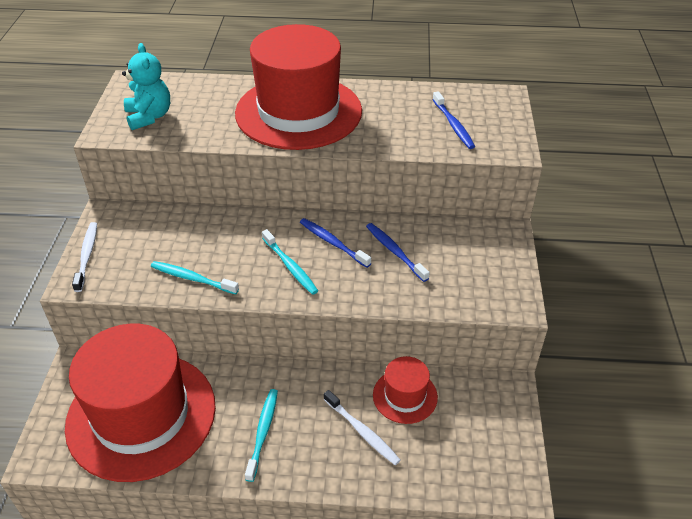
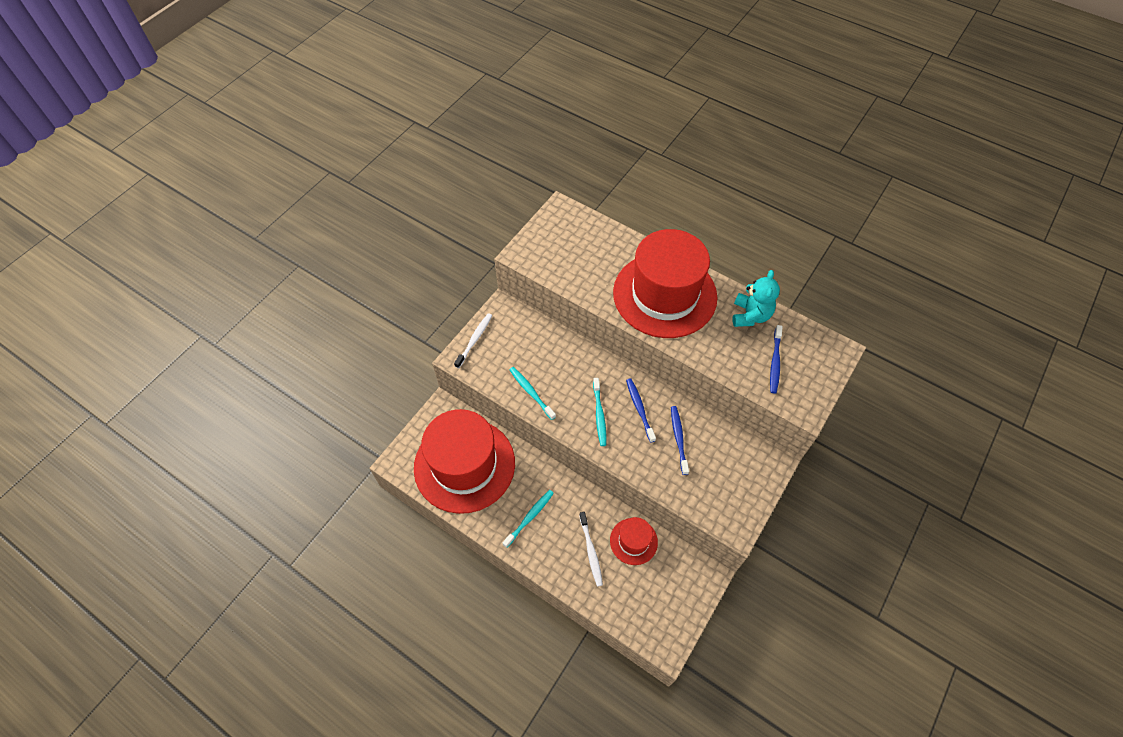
camera: 30 degrees right, 15 degrees up
(149, 117) = (556, 252): turquoise teddy bear -> turquoise teddy bear (750, 315)

